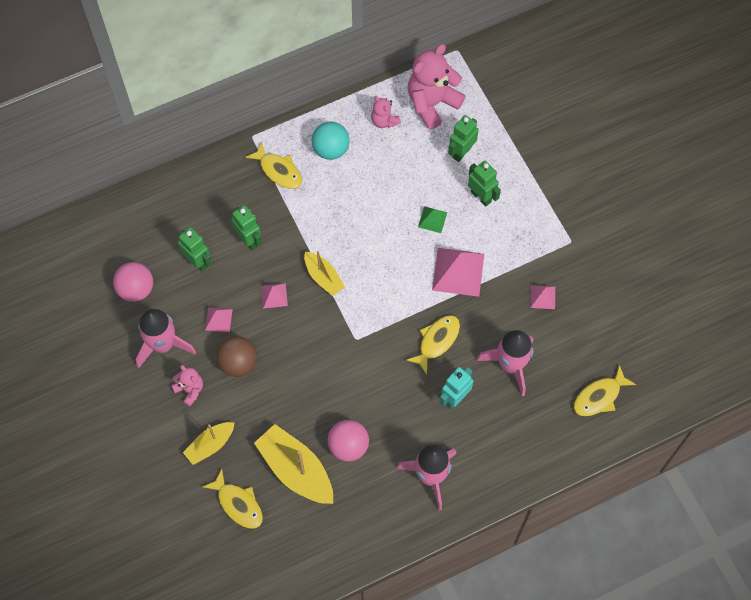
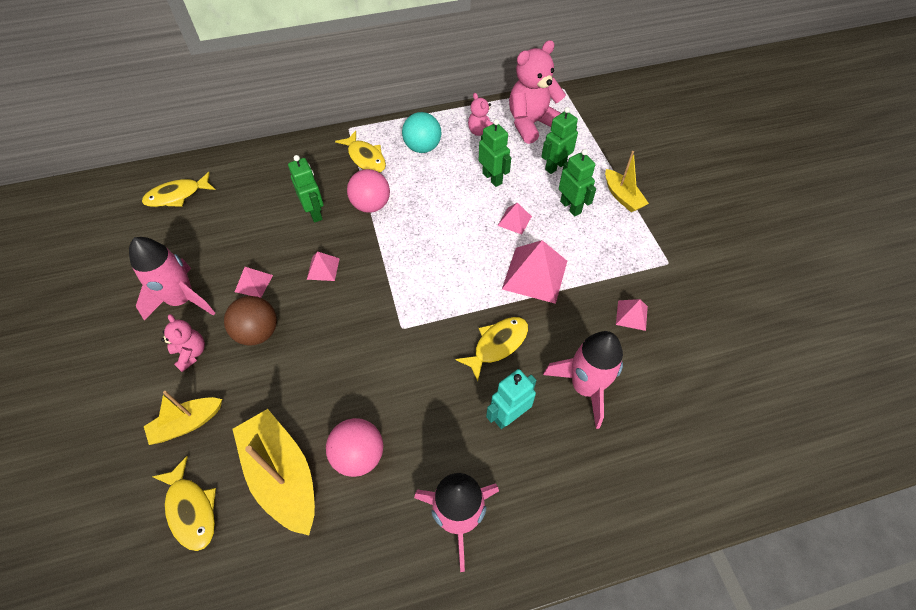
camera: 10 degrees right, 10 degrees down
(136, 289) = (179, 241): pink ball -> pink ball (371, 205)
(198, 261) = (254, 225): green robot -> green robot (492, 178)
(323, 277) = (383, 258): yellow boat -> yellow boat (622, 197)
(432, 219) = (514, 220): green pyramid -> pink pyramid
(599, 396) = (700, 446): yellow fish -> yellow fish (177, 196)

